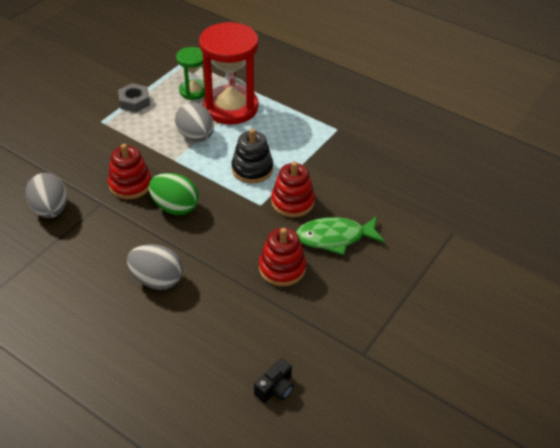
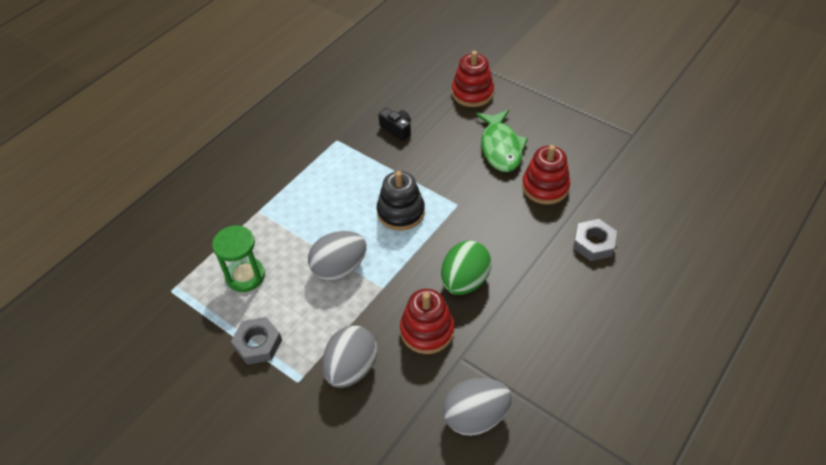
camera: 85 degrees left, 5 degrees up
(157, 280) = (575, 289): grey egg -> grey egg (351, 368)
(208, 299) = (593, 243): none -> grey nut
(231, 107) = (286, 235): red hourglass -> none
(275, 388) = (683, 192): black camera -> black camera (397, 129)
(292, 202) = (452, 178): red stacking toy -> red stacking toy (472, 93)

